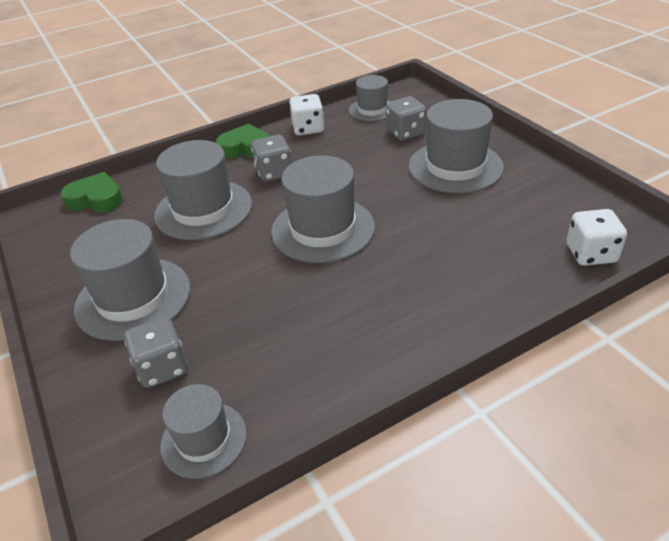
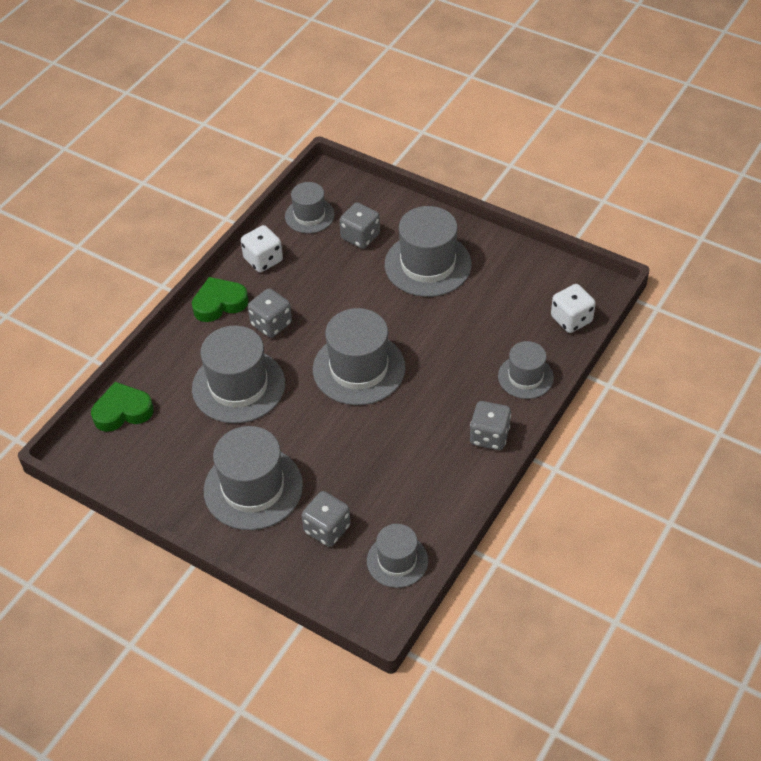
camera: 30 degrees left, 10 degrees up
(416, 340) = (489, 436): none -> grey dice
(500, 293) = (525, 377): none -> grey hat

